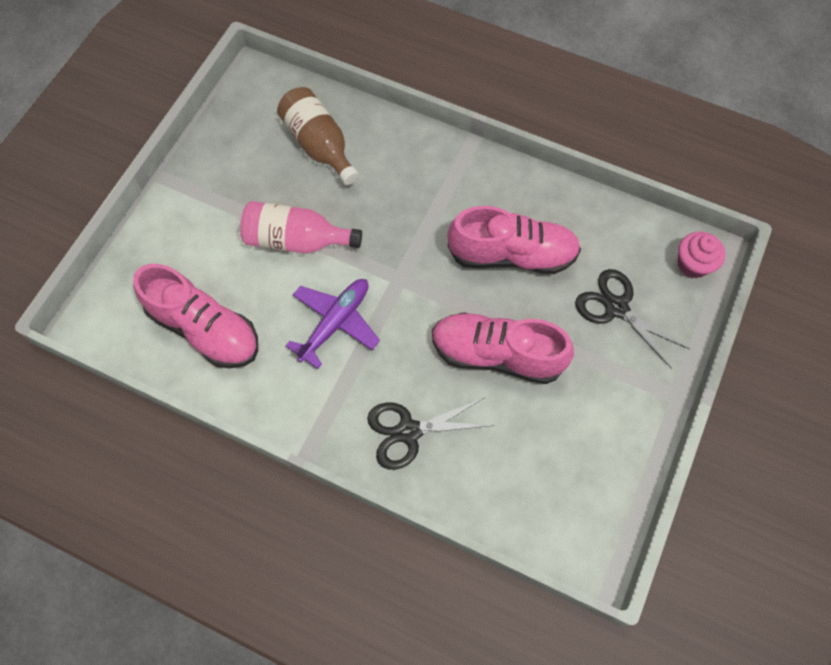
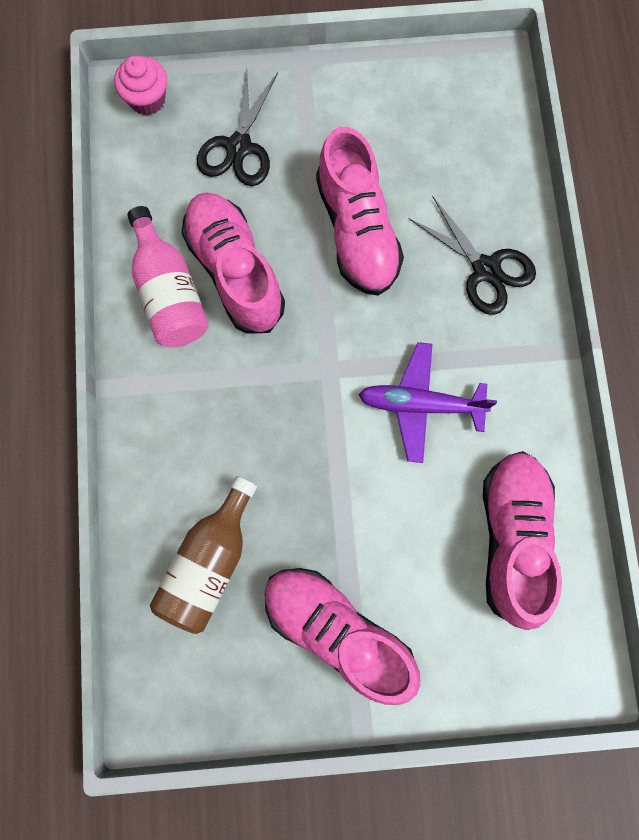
camera: 120 degrees left, 10 degrees up
(227, 193) = (337, 631): none -> pink shoe
(296, 240) = (350, 508): pink bottle -> pink bottle (169, 293)

